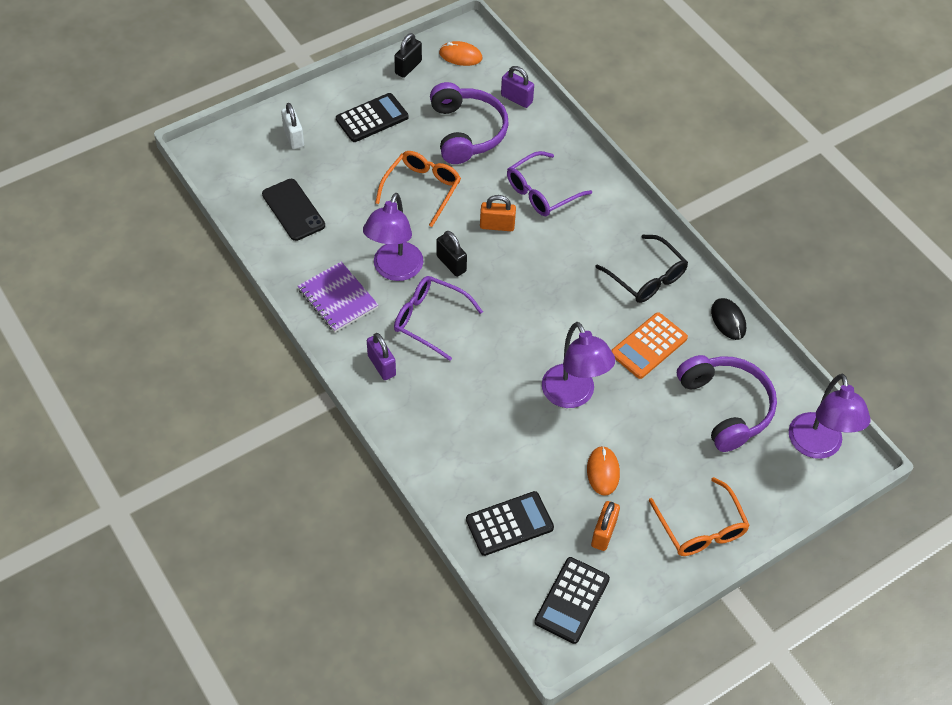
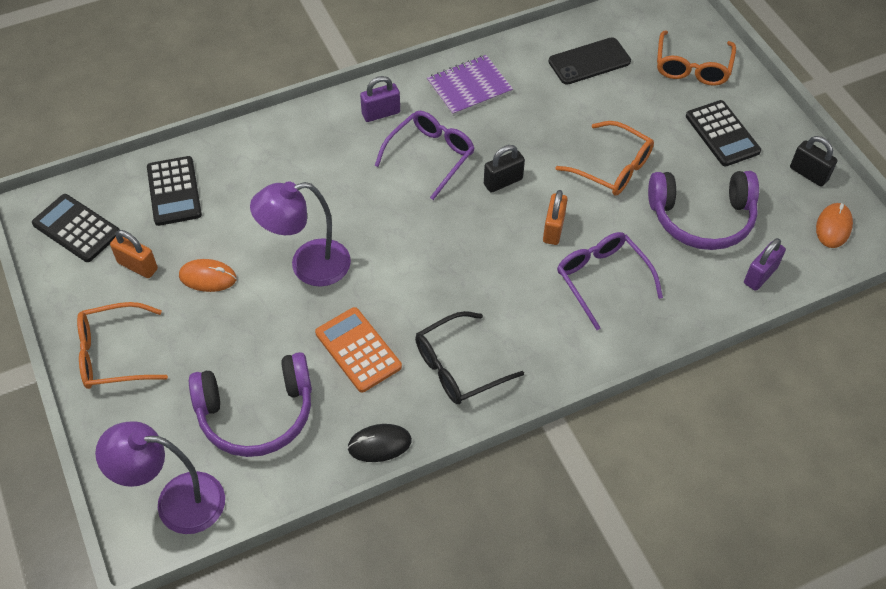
camera: 100 degrees right, 0 degrees up
(293, 137) = (692, 67): white padlock -> orange glasses
(394, 270) = (500, 134): purple lamp -> none

